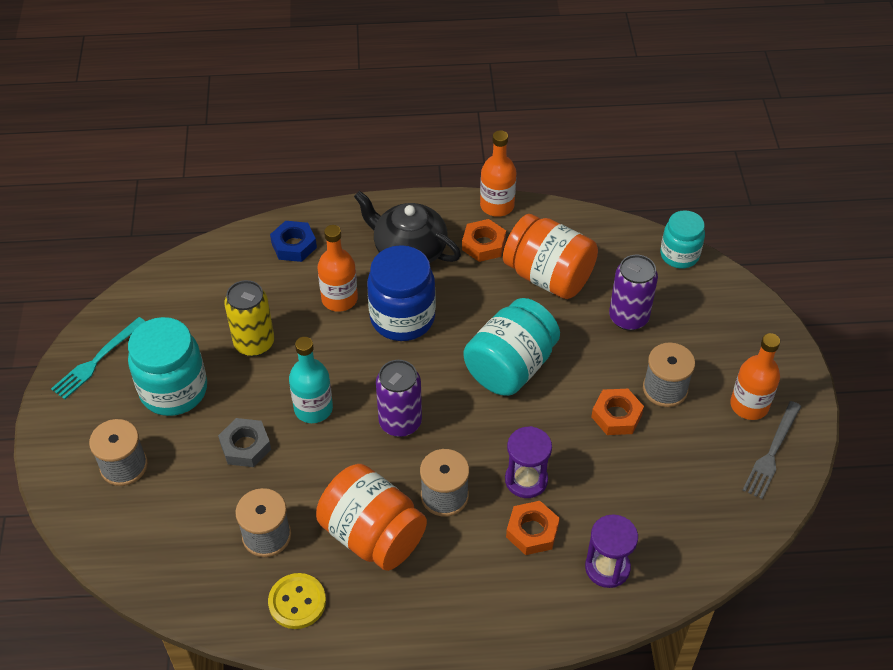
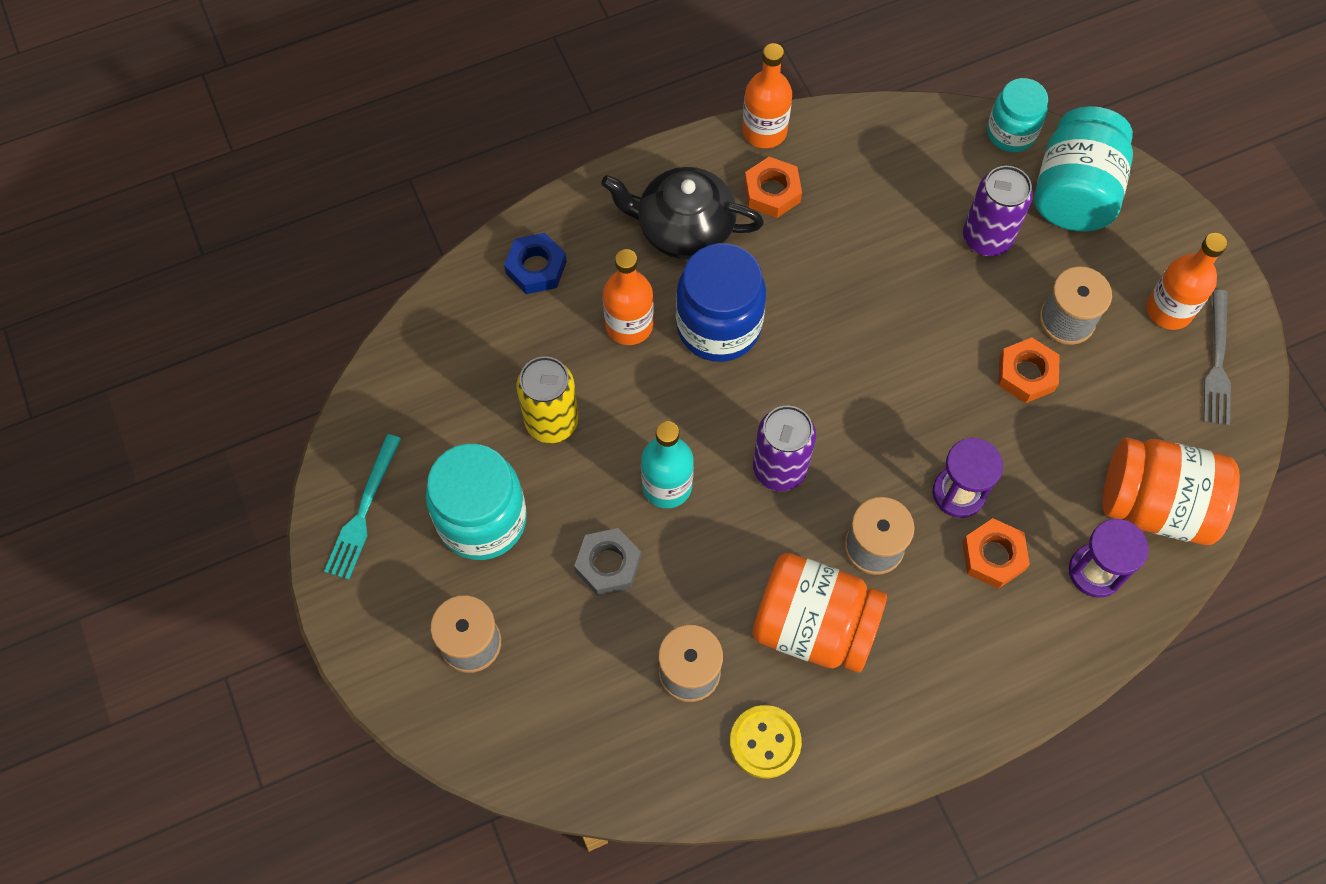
camera: 20 degrees left, 15 degrees up
(510, 367) = (877, 350): turquoise jar -> turquoise jar (1074, 192)
(548, 276) = (869, 212): orange jar -> orange jar (1155, 505)

